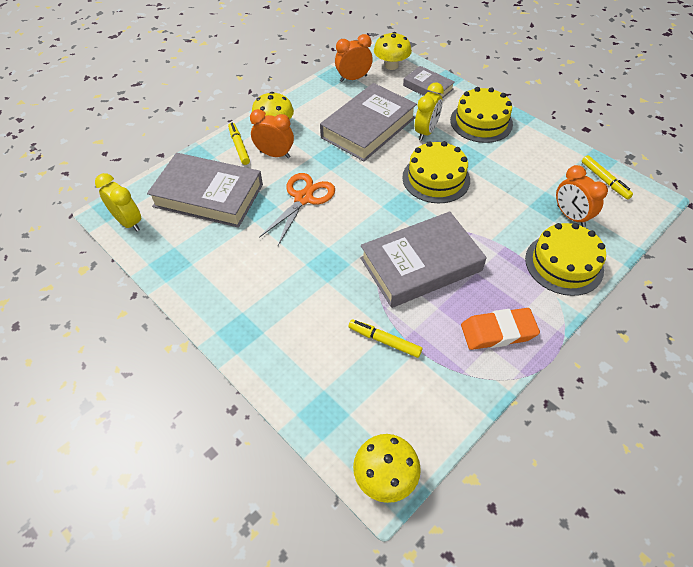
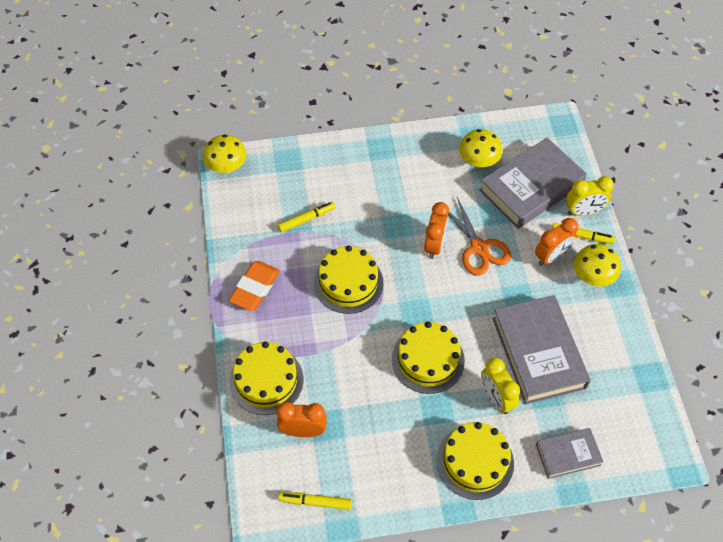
camera: 125 degrees right, 5 degrees up
(129, 222) = (536, 129): yellow clock -> yellow clock (583, 212)
(353, 78) = (632, 392): orange clock -> orange clock (434, 245)
(391, 65) = (634, 447): yellow mushroom -> yellow mushroom (478, 161)
(420, 264) = (348, 283): grey book -> yellow cake

